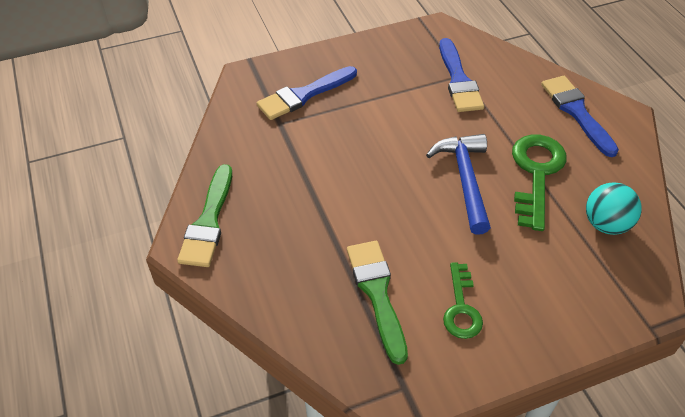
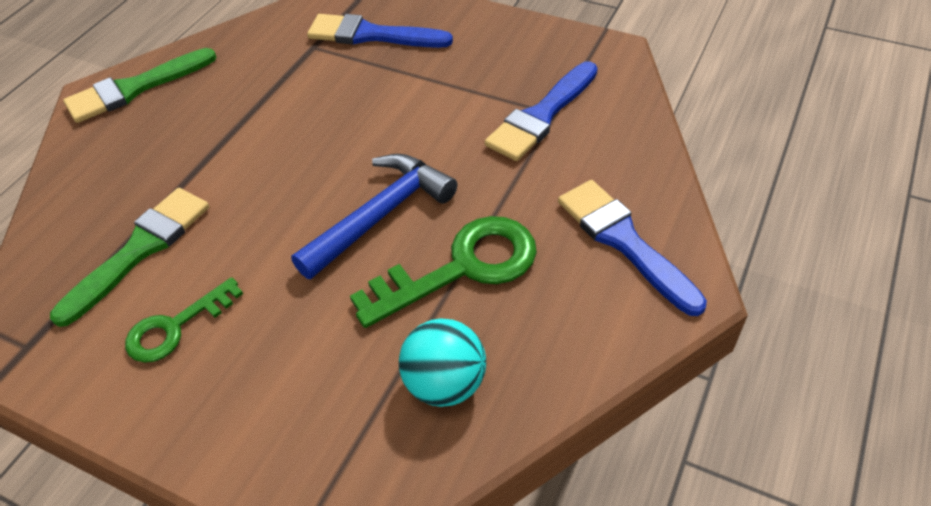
camera: 50 degrees right, 0 degrees up
(576, 112) = (623, 241): blue brush -> blue brush turned 60 degrees counterclockwise

